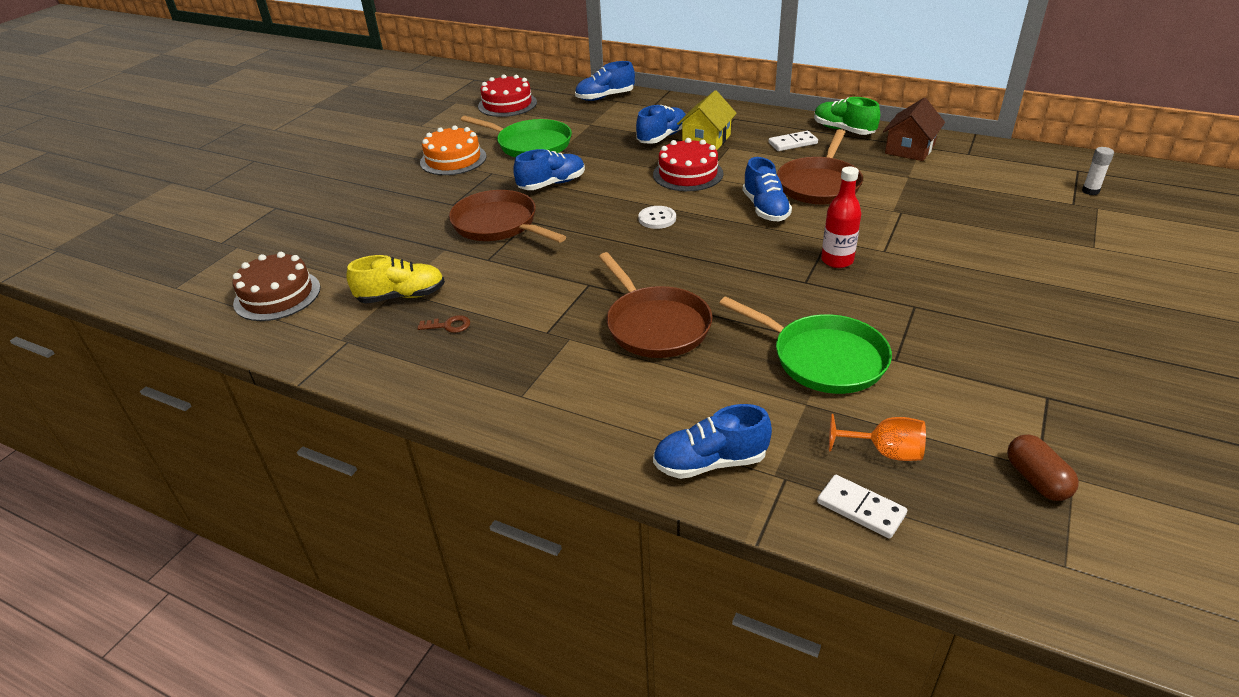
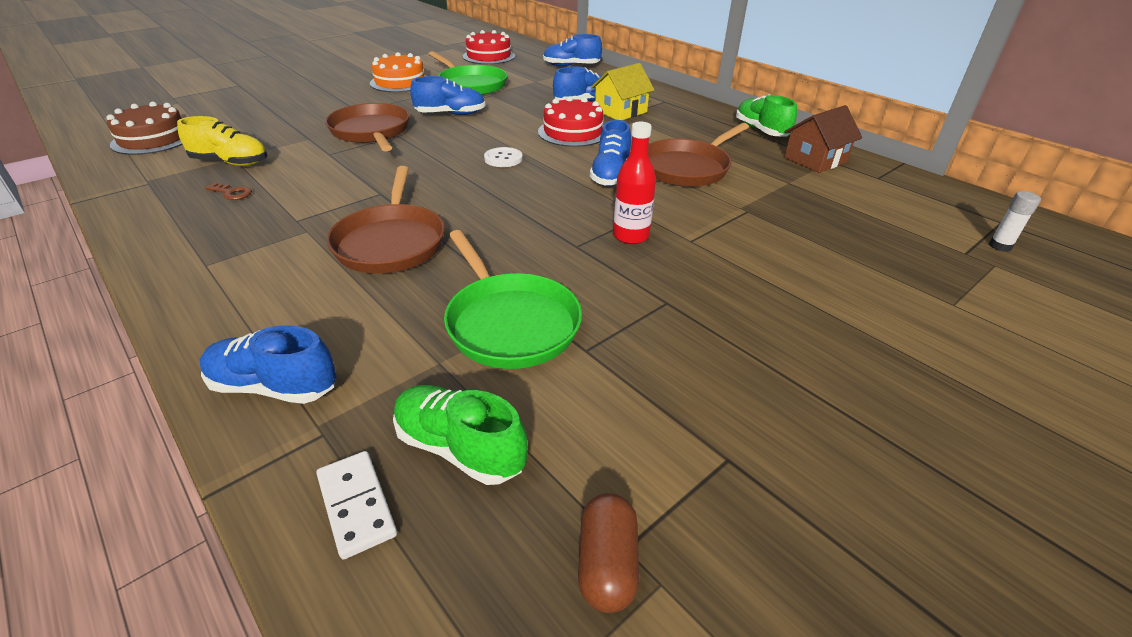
camera: 20 degrees right, 0 degrees up
(793, 143) = (698, 130): white domino -> none
(884, 452) = (459, 448): orange goblet -> green shoe

